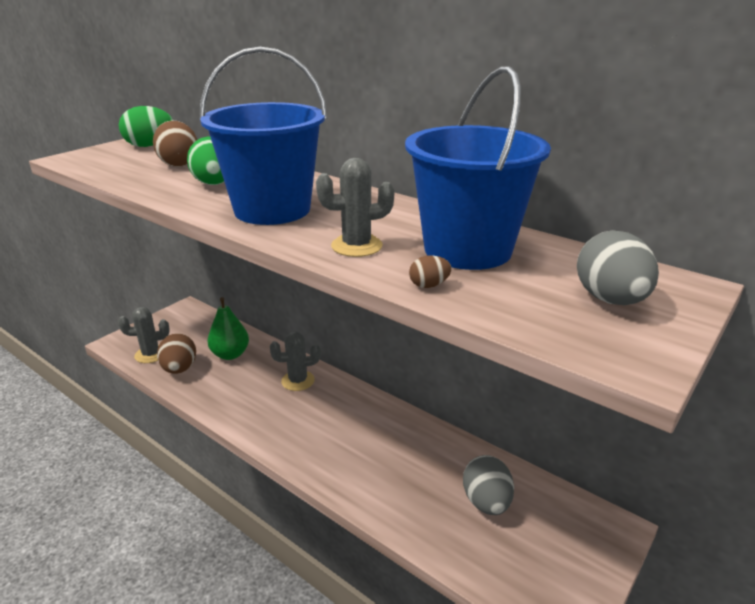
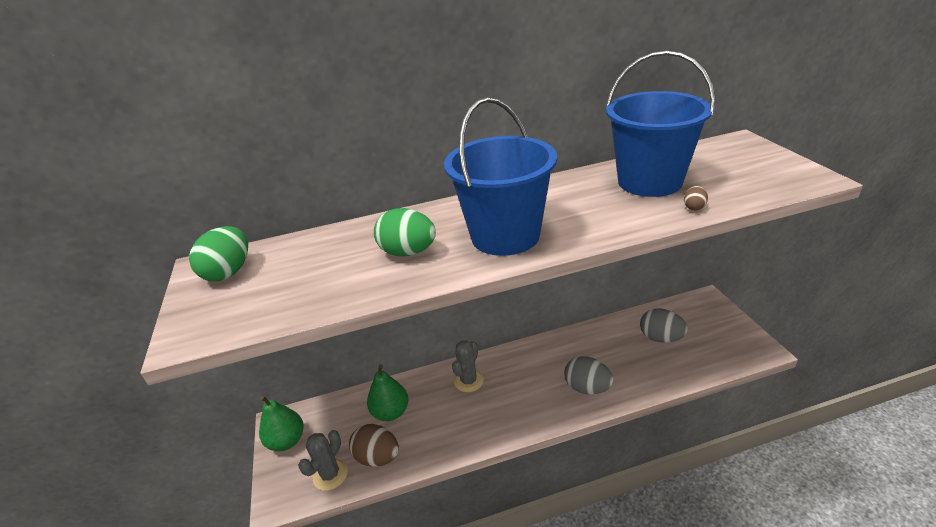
camera: 50 degrees left, 5 degrees up
(171, 320) = (287, 441): none -> green pear
(179, 164) = (321, 263): brown egg -> none
(356, 246) = (611, 217): grey cactus -> none
(610, 300) = (745, 163): grey egg -> grey egg (587, 388)

